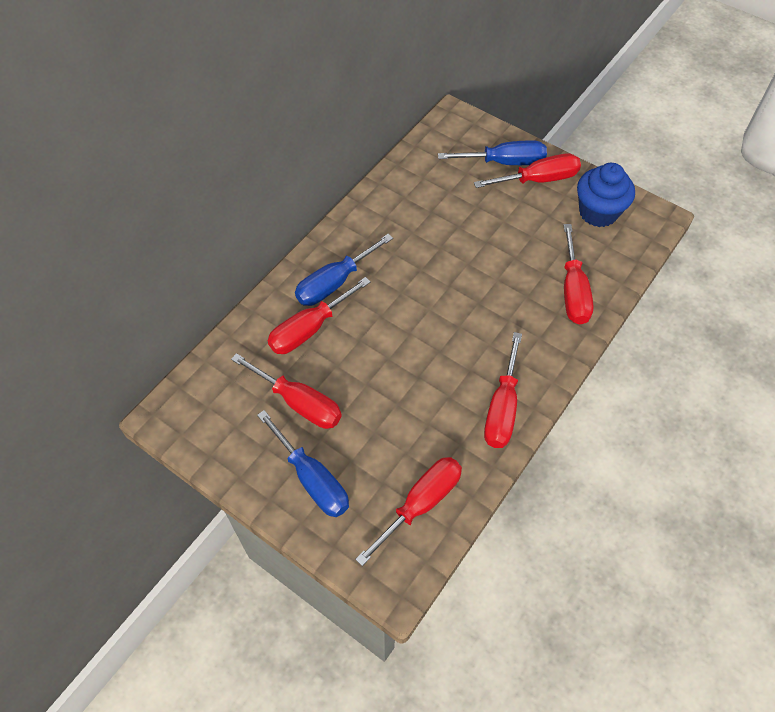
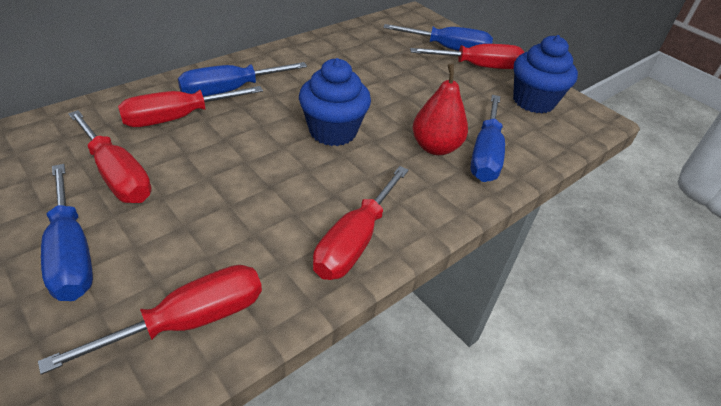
camera: 10 degrees right, 15 degrees down
(442, 304) = (333, 131): none -> blue cupcake
(531, 295) = (435, 147): none -> red pear
(573, 291) = (485, 154): red screwdriver -> blue screwdriver

